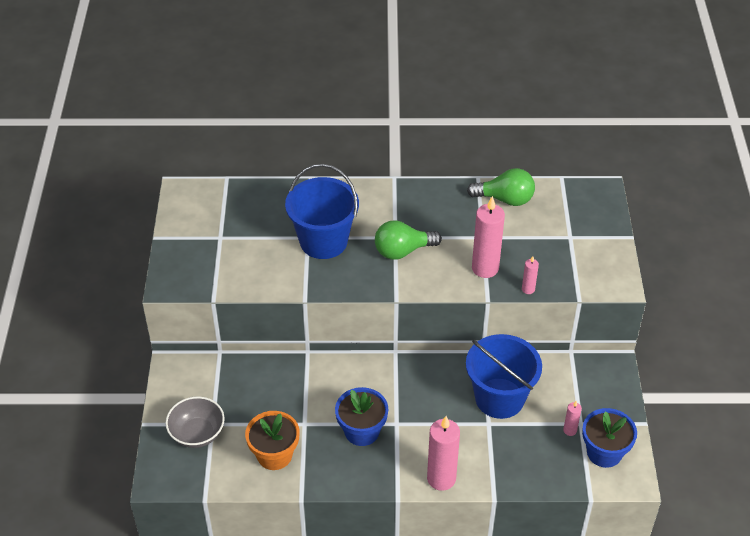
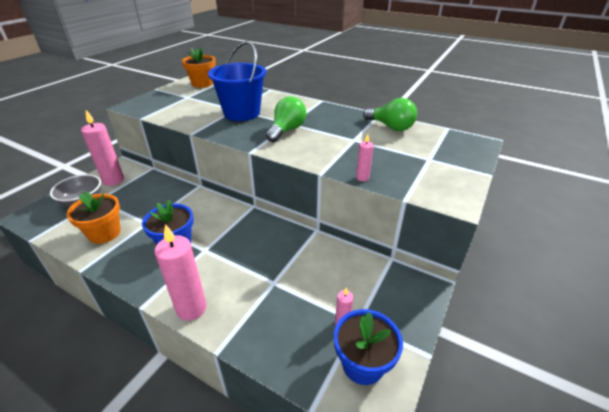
camera: 30 degrees right, 10 degrees down
(206, 200) = (202, 83): none -> orange flower pot
(403, 251) = (287, 130): green light bulb -> green light bulb turned 105 degrees clockwise
(485, 268) = (338, 155): pink candle -> pink candle (113, 180)
(499, 398) = (300, 267): blue bucket -> none

